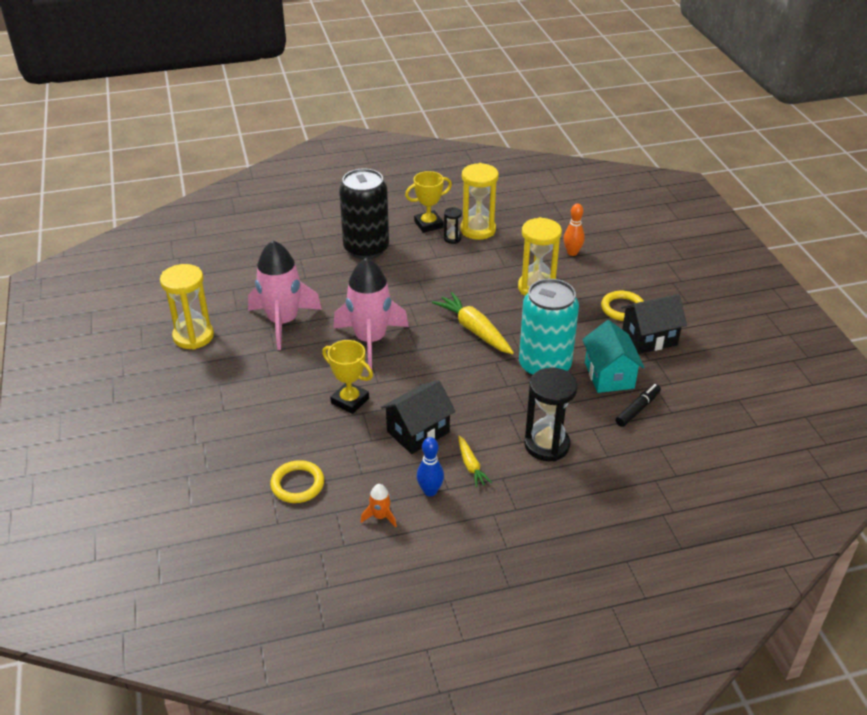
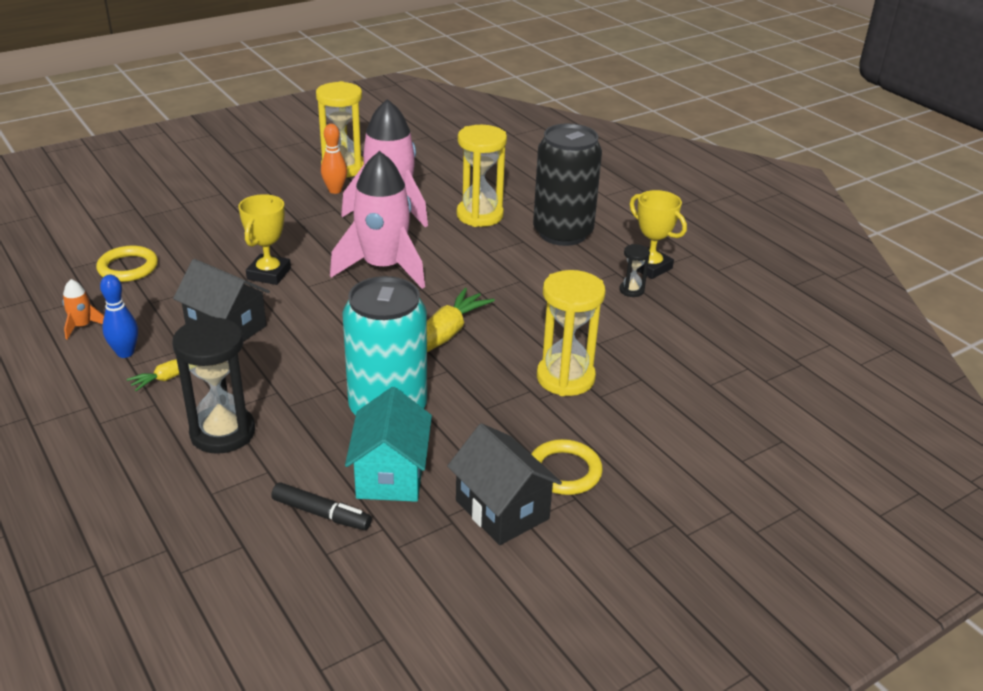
camera: 70 degrees right, 5 degrees down
(478, 230) = (669, 307): yellow hourglass -> yellow hourglass (479, 215)
(572, 253) = (678, 401): orange bowling pin -> orange bowling pin (335, 190)
(609, 375) = (391, 475): turquoise house -> turquoise house turned 60 degrees counterclockwise

